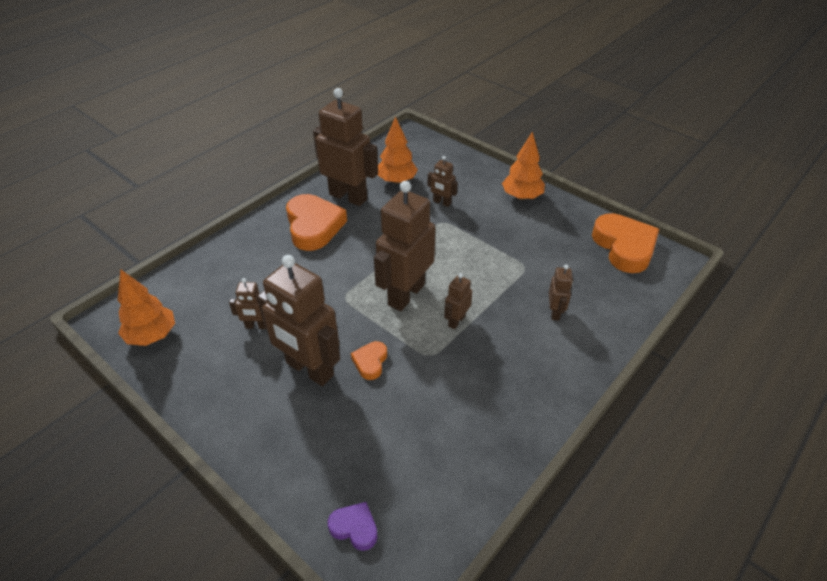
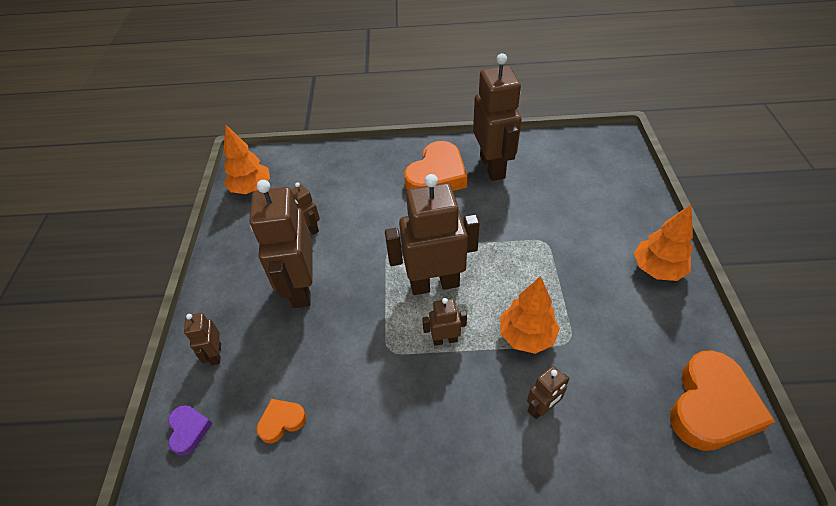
camera: 50 degrees right, 5 degrees up
(370, 362) = (343, 317): orange heart -> orange heart (281, 421)
(396, 181) = (550, 177): orange tree -> orange tree (526, 336)
(442, 202) = (567, 223): brown robot -> brown robot (216, 354)

